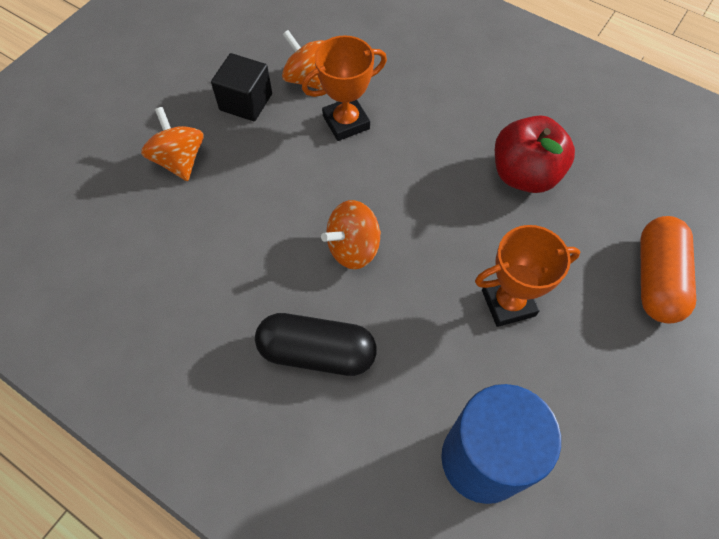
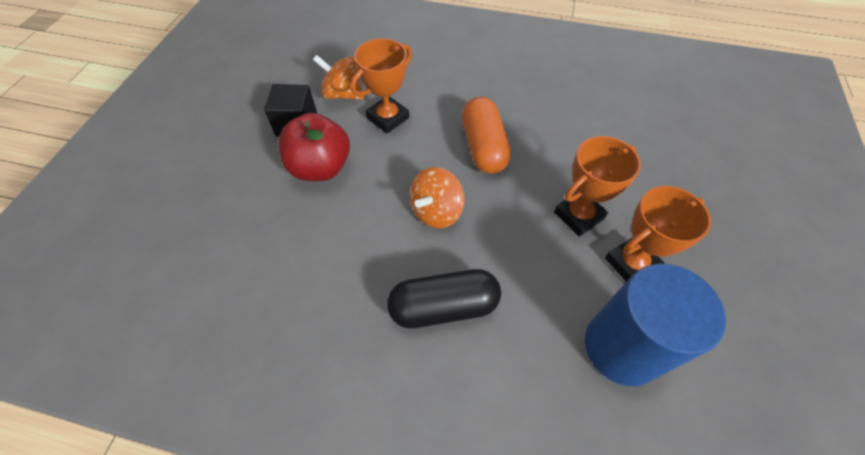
camera: 20 degrees left, 5 degrees down
(180, 160) = (255, 185): orange spinning top -> none
(524, 174) = (543, 119): red apple -> red apple (321, 168)
(540, 376) = (631, 263): none -> orange trophy
(656, 279) = (674, 164): orange capsule -> orange capsule (483, 147)

